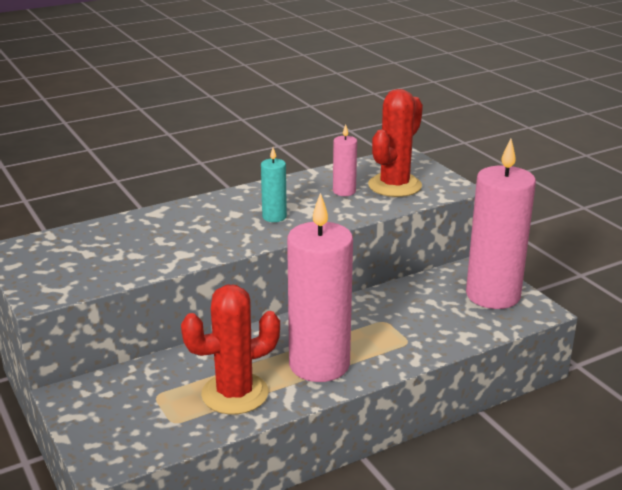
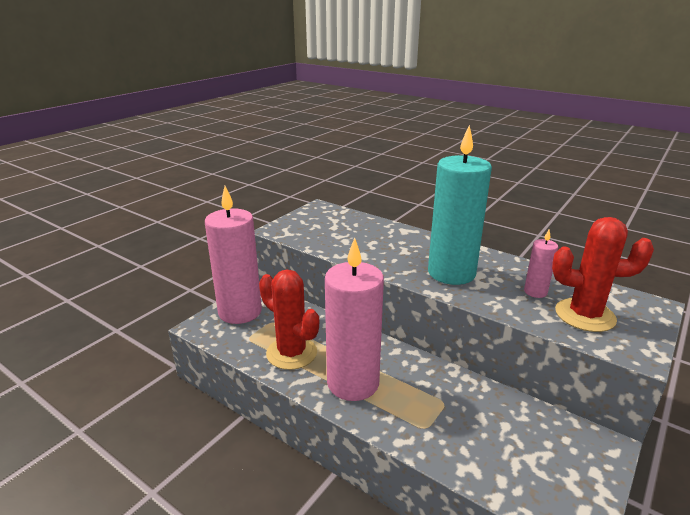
camera: 65 degrees right, 0 degrees up
(274, 217) = (451, 273): turquoise candle -> turquoise candle, size x2.24
(493, 295) = (565, 473): pink candle -> pink candle (240, 312)

